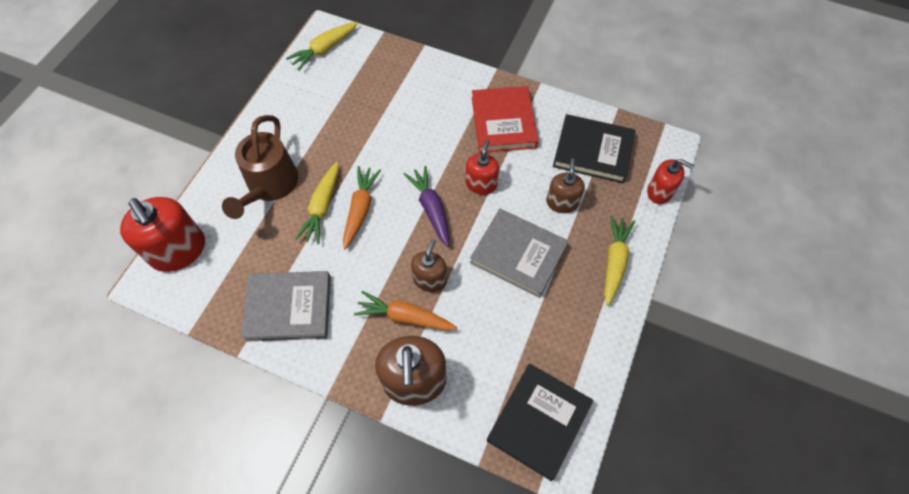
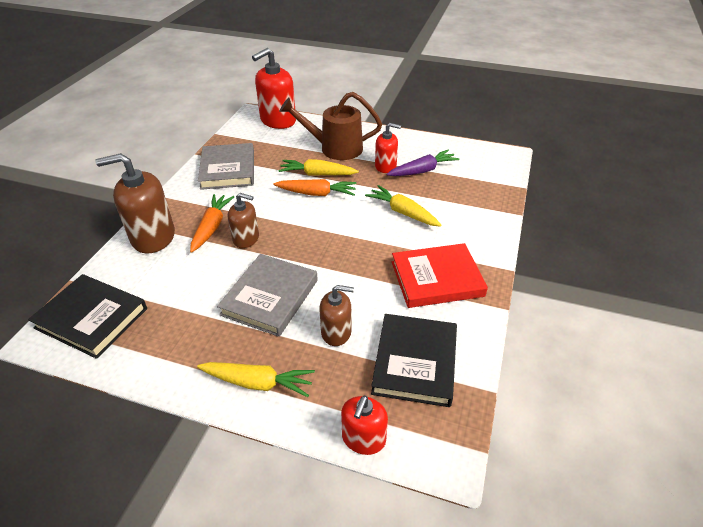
camera: 85 degrees right, 20 degrees down
(324, 49) = (485, 157): yellow carrot -> yellow carrot (403, 212)
(431, 209) = (320, 234): purple carrot -> purple carrot (422, 170)
(481, 184) = (353, 265): red soap dispenser -> red soap dispenser (385, 166)

